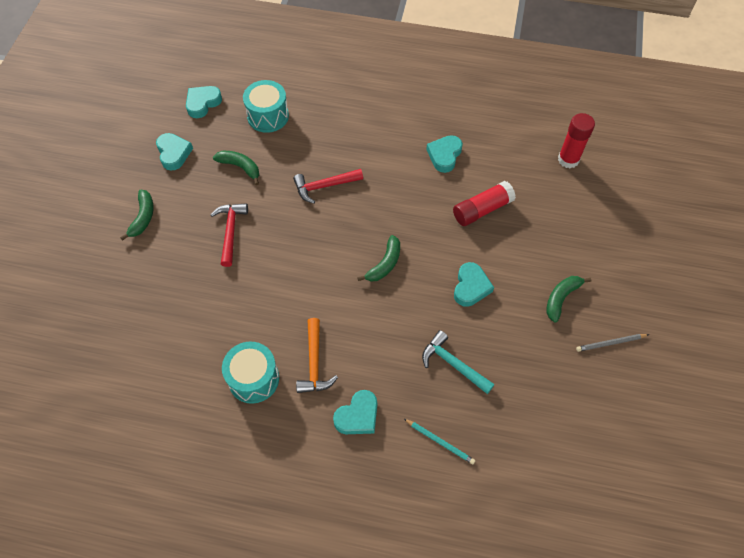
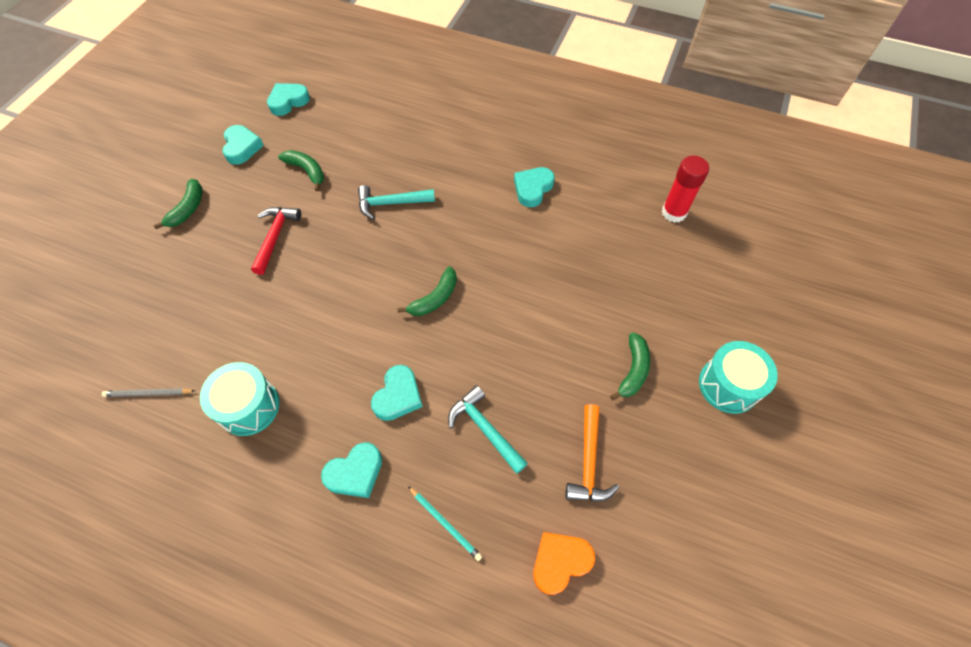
camera: 10 degrees right, 0 degrees up
(268, 116) = (352, 123): turquoise drum -> turquoise drum (728, 385)
(314, 363) = (323, 399): orange hammer -> orange hammer (589, 462)
(324, 186) = (391, 203): red hammer -> turquoise hammer
(471, 287) = (528, 340): turquoise heart -> turquoise heart (398, 396)
(482, 210) = (561, 254): red glue stick -> none
(535, 454) = (560, 562): none -> orange heart
(561, 298) = (633, 370): green banana -> green banana turned 150 degrees clockwise
(610, 343) = (683, 435): grey pencil -> grey pencil (148, 393)

